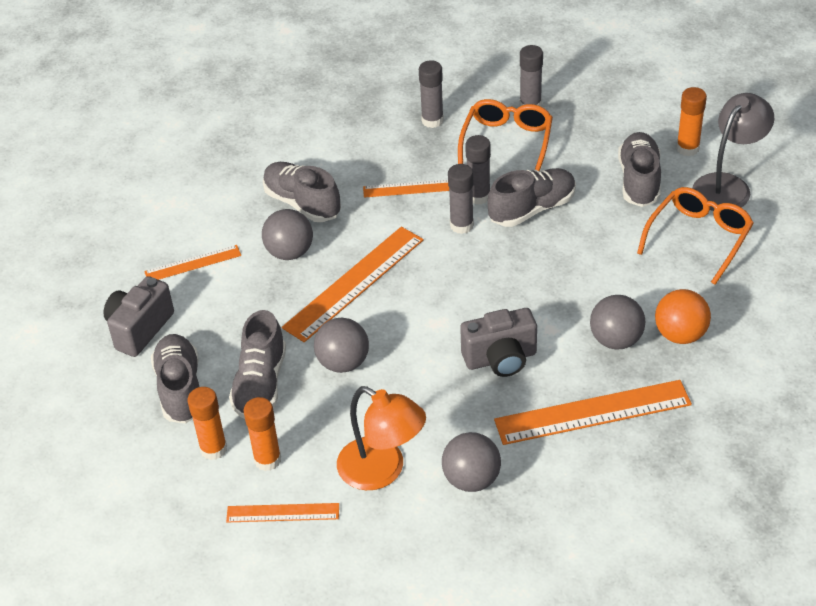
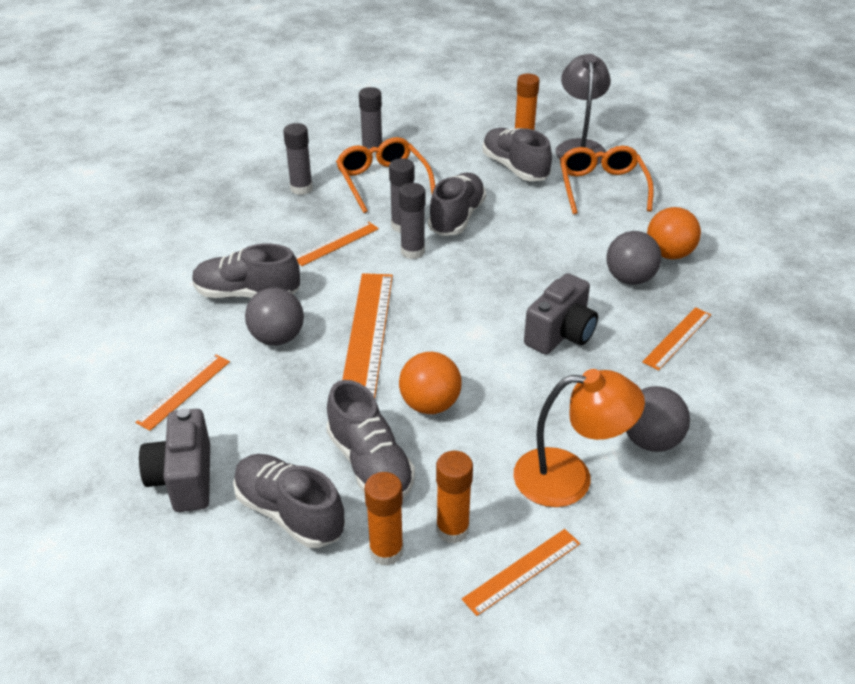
camera: 40 degrees left, 5 degrees down
(343, 363) = (430, 404): grey ball -> orange ball
(592, 412) = (677, 338): orange ruler -> orange ruler, size x0.55

